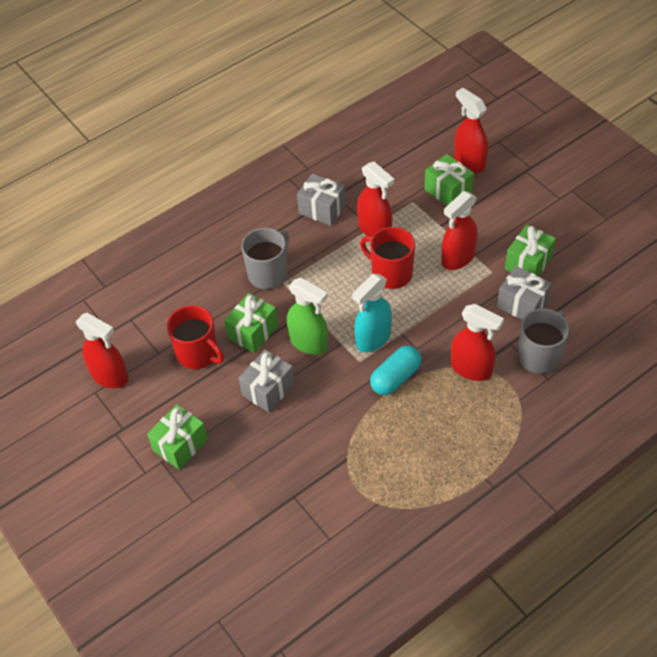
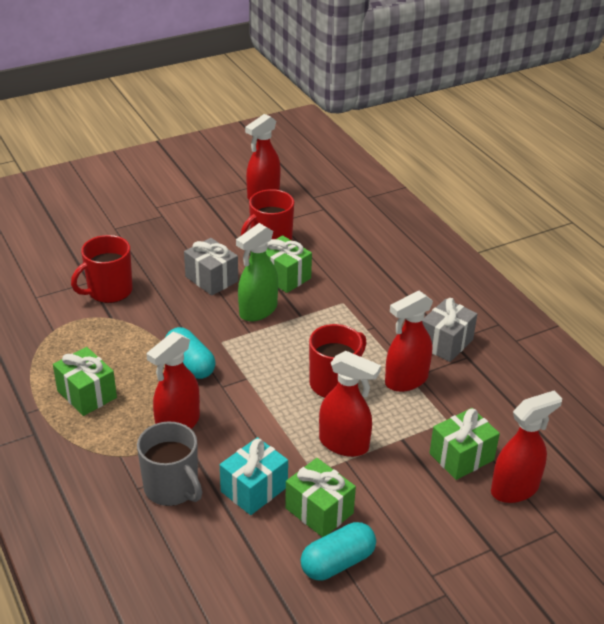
camera: 95 degrees right, 15 degrees down
(180, 445) = (174, 226): green gift -> green gift (87, 394)
(269, 273) = (358, 294): grey mug -> none
(306, 473) = (109, 291): none -> red mug
(373, 338) = (247, 355): turquoise spray bottle -> none
(457, 258) = (344, 444): red spray bottle -> red spray bottle turned 150 degrees clockwise
(522, 304) = (254, 489): grey gift -> turquoise gift
(569, 246) = (337, 562): none -> turquoise capsule

